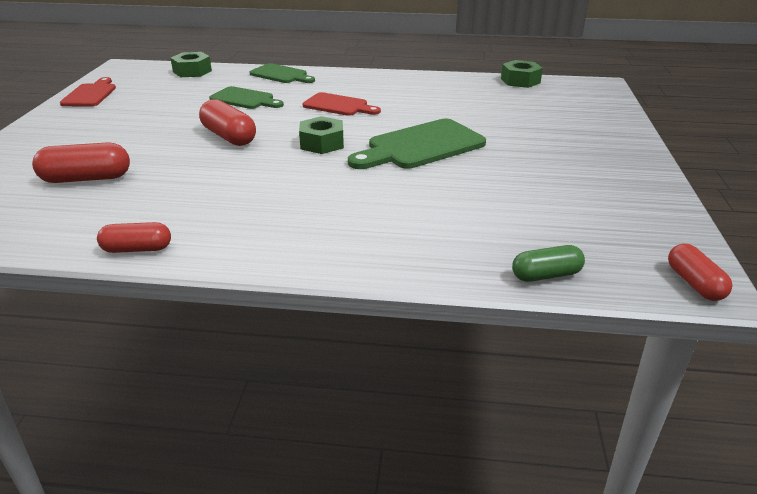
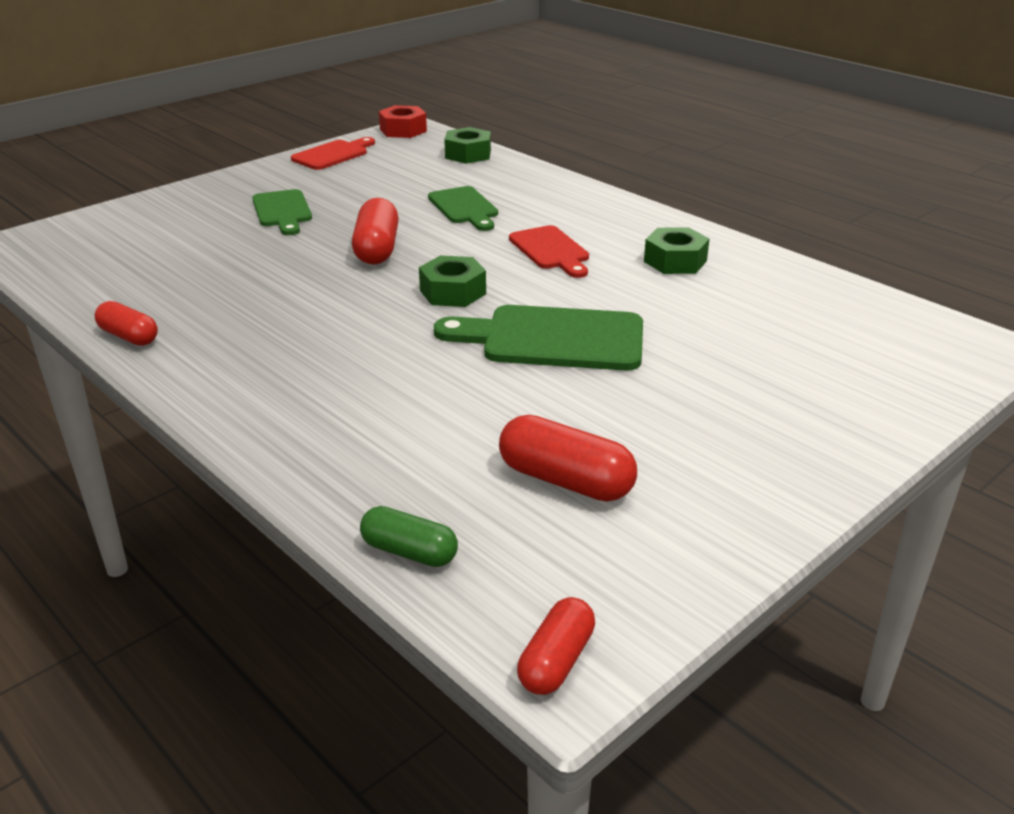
camera: 40 degrees right, 0 degrees up
(86, 179) = (196, 249): red capsule -> red capsule (565, 480)
(119, 69) = (403, 130): none -> red nut
(281, 75) = (555, 187): green cutting board -> green cutting board (282, 211)
(520, 81) = (863, 297): green nut -> green nut (675, 261)

